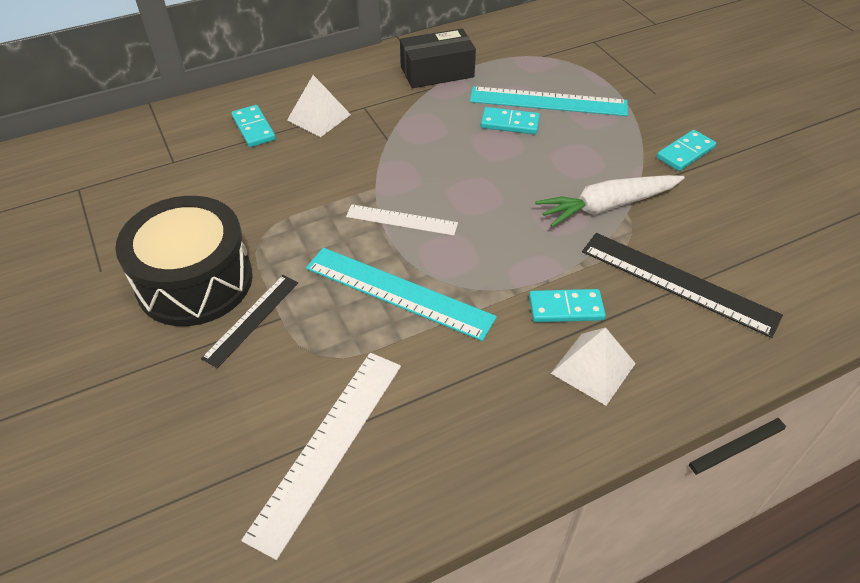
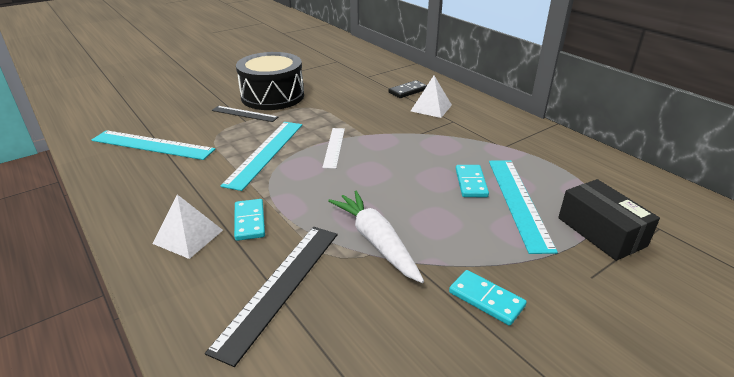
camera: 80 degrees right, 15 degrees down
(253, 128) = (408, 91): turquoise domino -> black domino
(327, 446) = (152, 145): white ruler -> turquoise ruler
(437, 72) = (520, 144): black box -> black box (601, 232)

